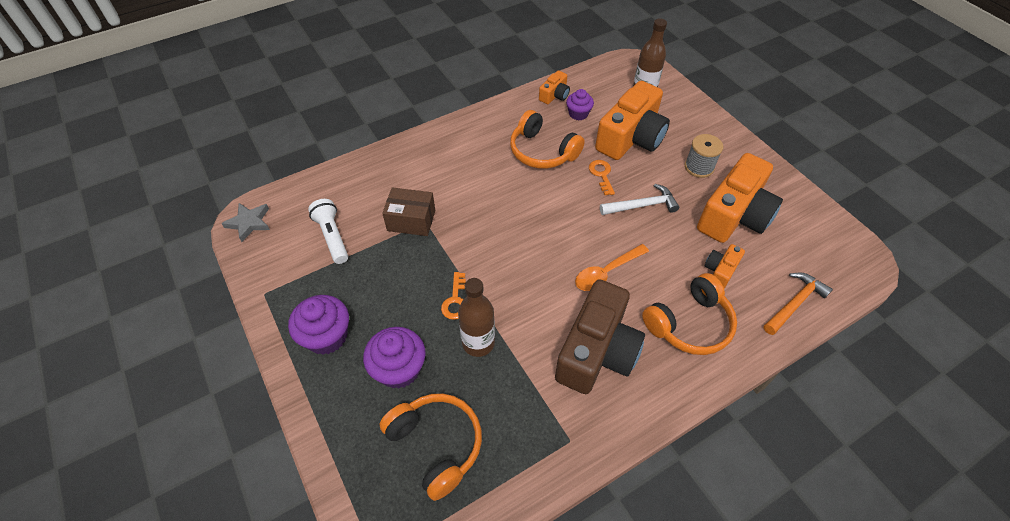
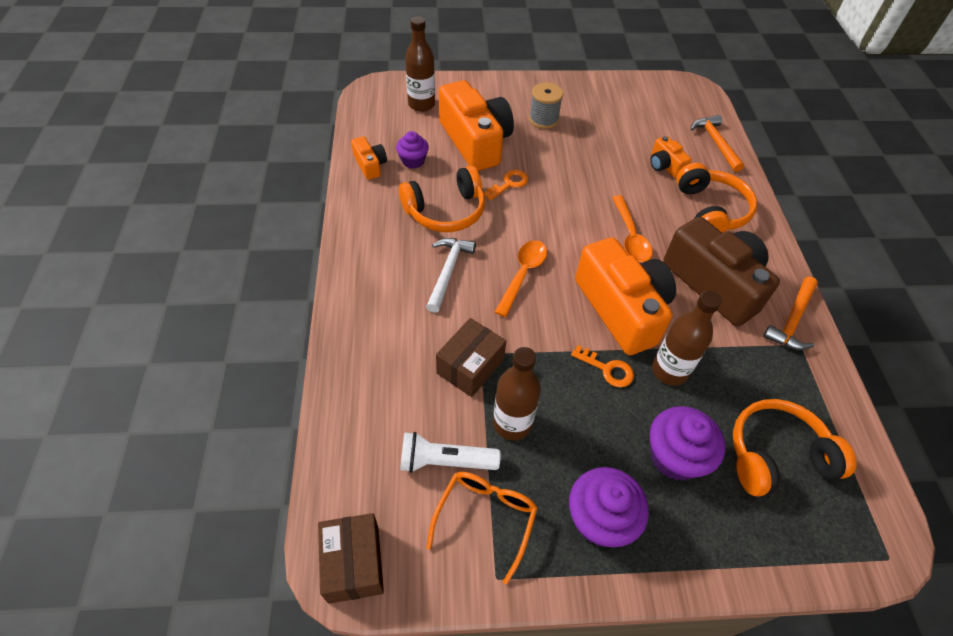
camera: 65 degrees left, 0 degrees up
(249, 223) = (354, 563): grey star -> brown box
(300, 273) = (485, 519): none -> orange glasses
(378, 260) = (512, 423): none -> brown bottle
(512, 218) = (523, 274): none -> orange spoon
(596, 427) = (792, 320): none -> orange hammer
(601, 175) = (509, 184): orange key -> orange key turned 120 degrees clockwise
(642, 205) = (565, 176): white hammer -> white hammer (448, 271)
(734, 215) = (610, 127): orange camera -> orange camera (622, 309)

